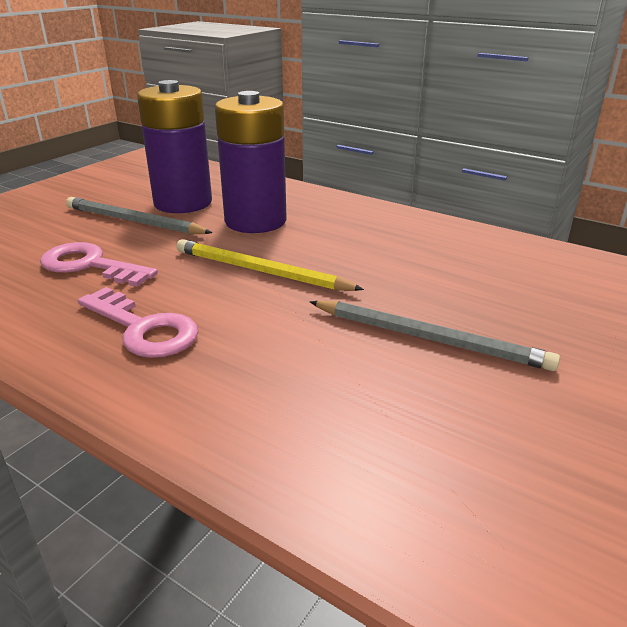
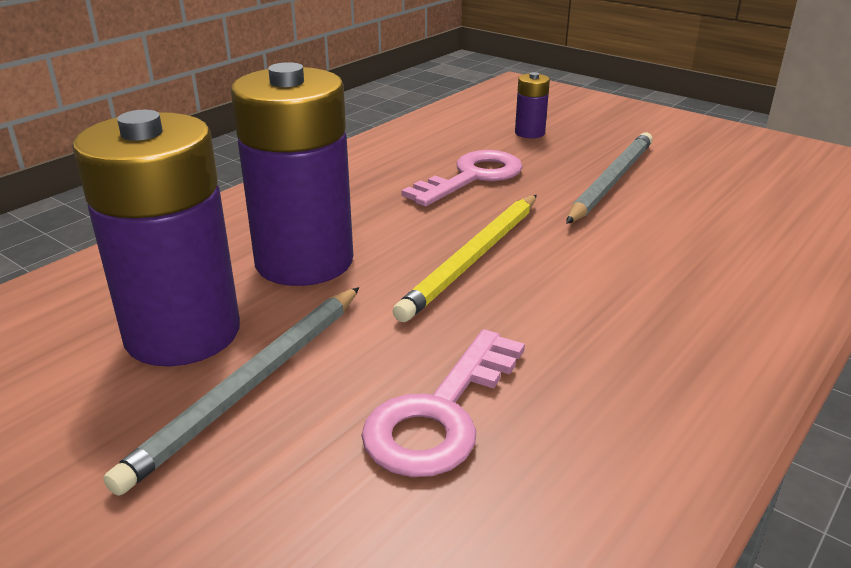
camera: 85 degrees left, 0 degrees up
(143, 328) = (632, 338): pink key -> pink key (472, 177)
(538, 296) = (529, 133): none -> purple battery

